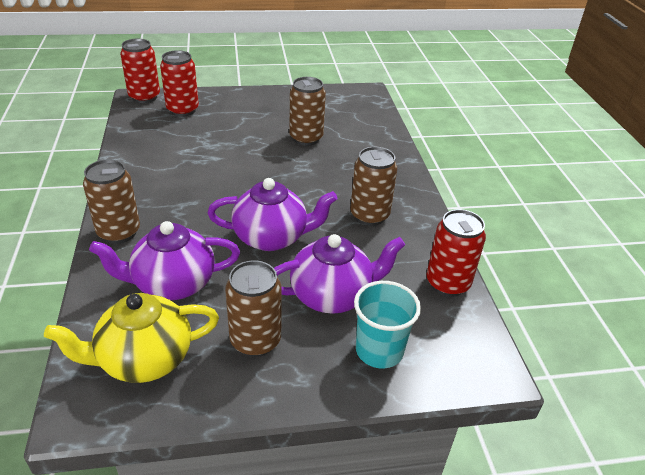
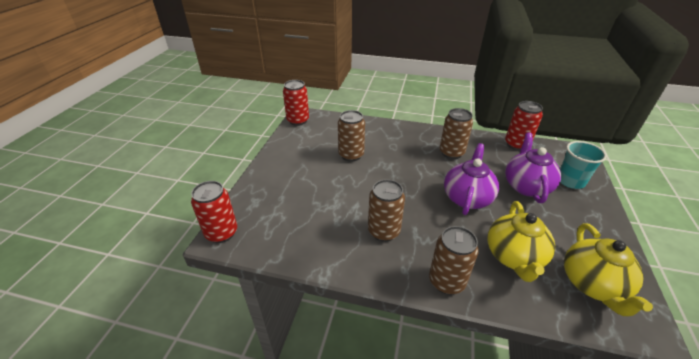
camera: 65 degrees left, 0 degrees up
(173, 284) = (514, 257): purple teapot -> yellow teapot
(182, 110) = (266, 210): red can -> red can (298, 121)
(255, 341) = (568, 226): brown can -> brown can (383, 231)

